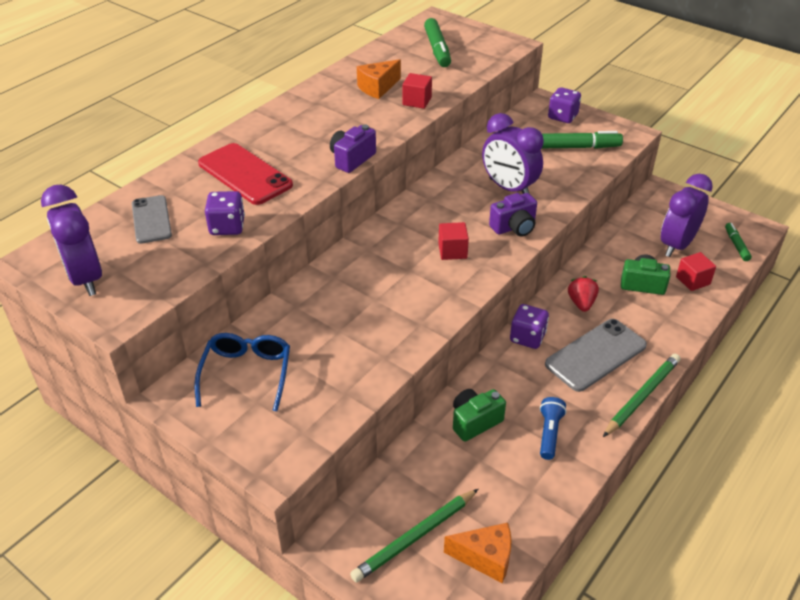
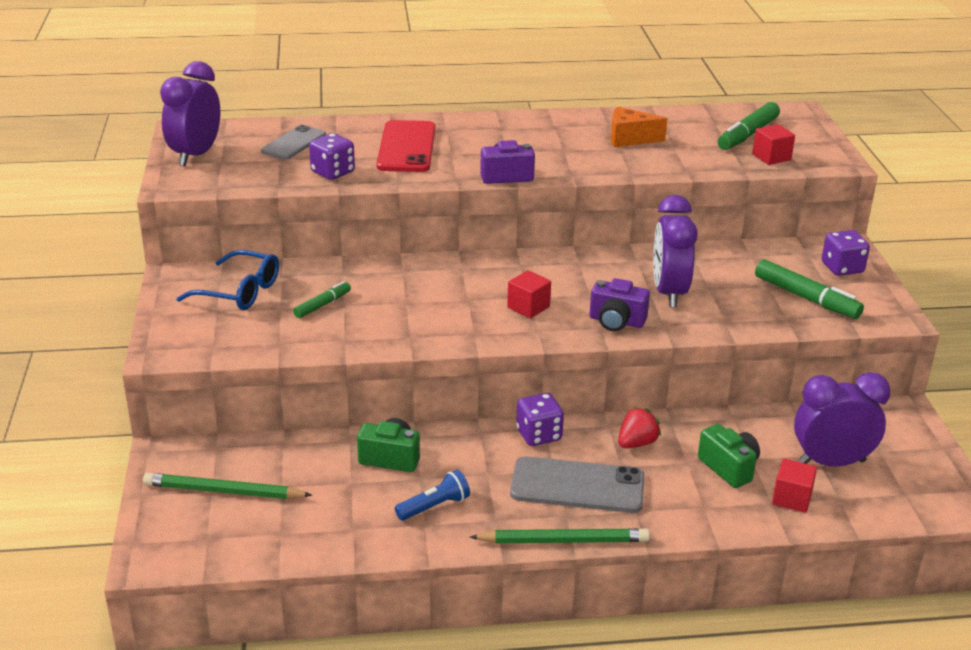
camera: 45 degrees right, 10 degrees down
(247, 373) = (239, 292): blue glasses -> blue glasses turned 60 degrees clockwise
(417, 101) = (645, 163): red cube -> red cube (771, 157)
(485, 558) = (246, 540): orange cheese -> none
(736, 245) = (906, 503): green marker -> green marker (322, 305)

